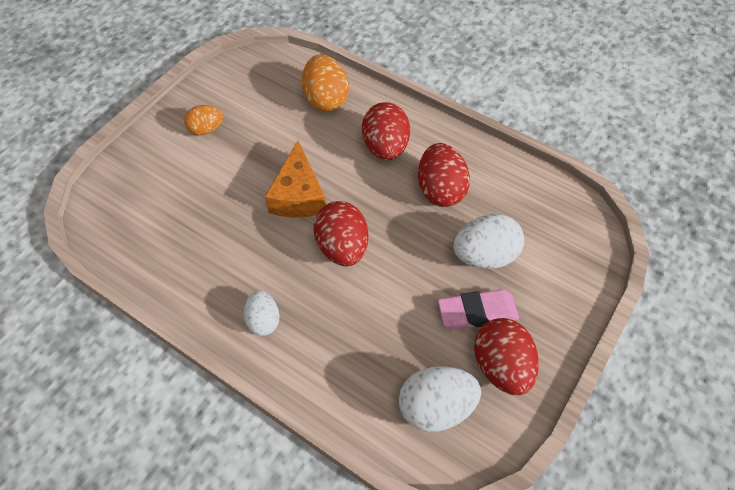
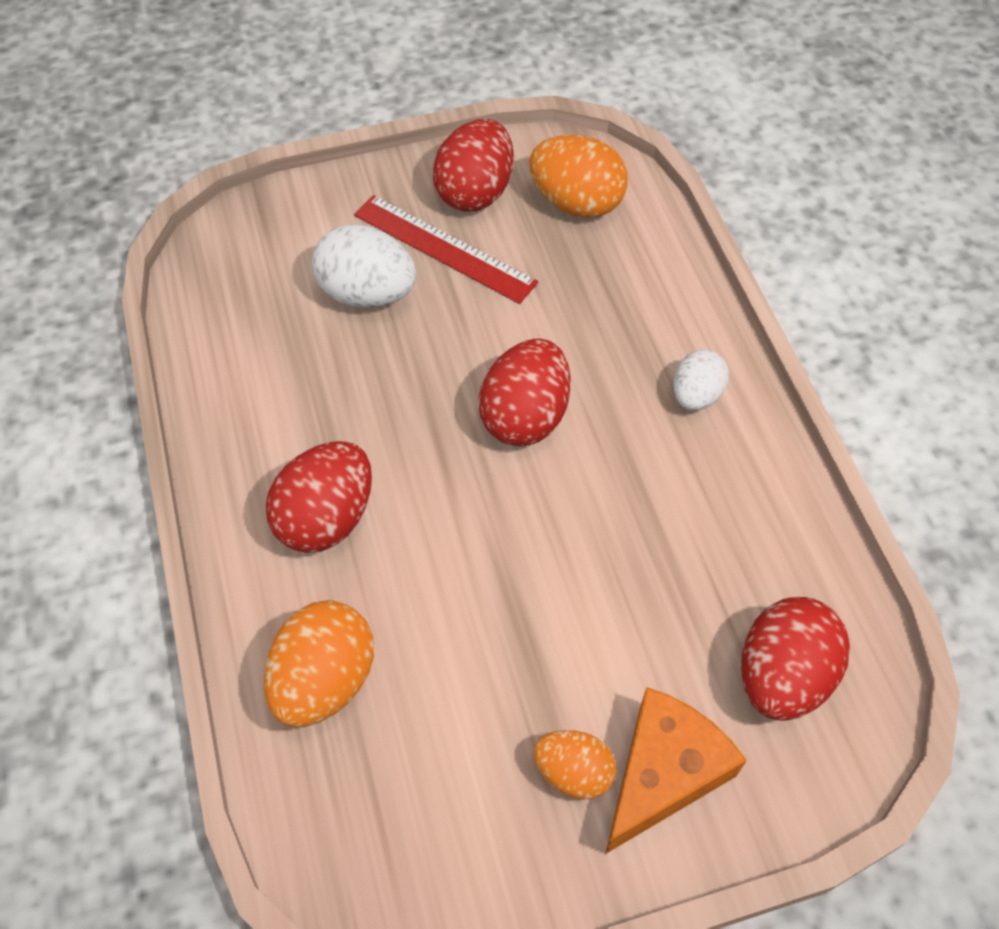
camera: 140 degrees left, 0 degrees up
(298, 195) = (520, 531): orange cheese -> orange cheese (663, 773)
(435, 407) = (576, 203): white egg -> orange egg
(440, 190) = (325, 402): red egg -> red egg (782, 676)
(477, 312) = (444, 248): pink eraser -> red ruler

